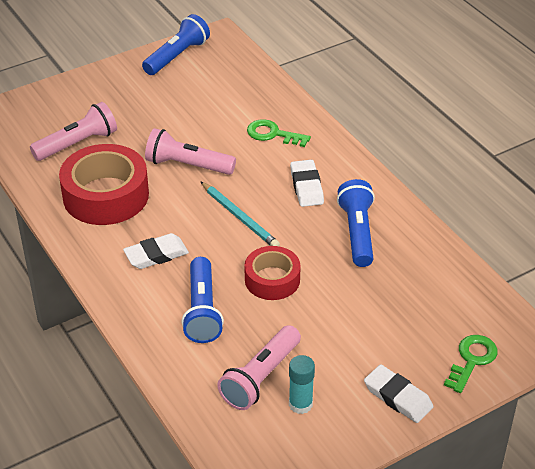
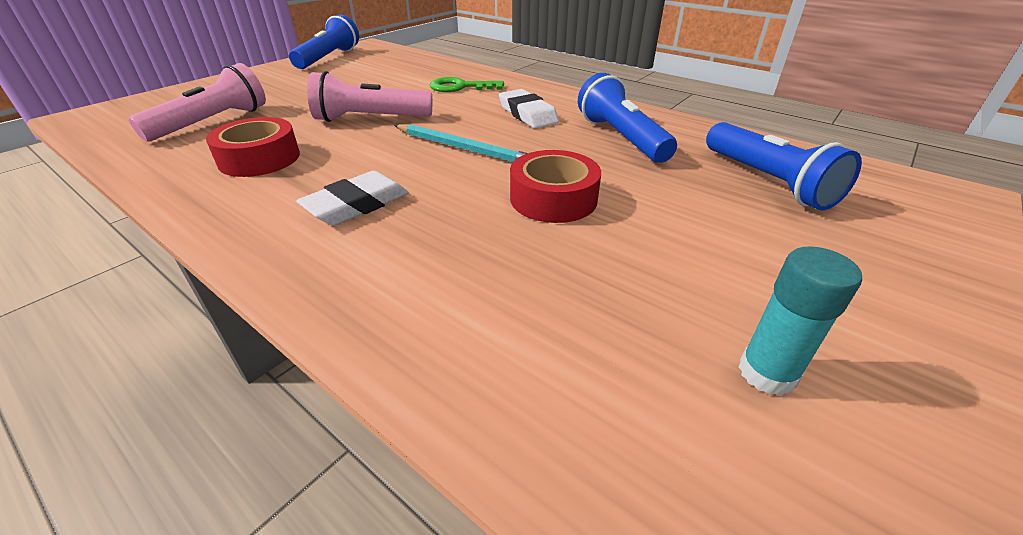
camera: 20 degrees left, 5 degrees down
(106, 195) = (259, 158): red tape -> red tape, size x0.60
(202, 310) = (468, 259): blue flashlight -> blue flashlight (767, 181)
(261, 377) = (648, 342): pink flashlight -> none
(398, 397) = (904, 308): white eraser -> none
(472, 360) = (921, 229): green key -> none

